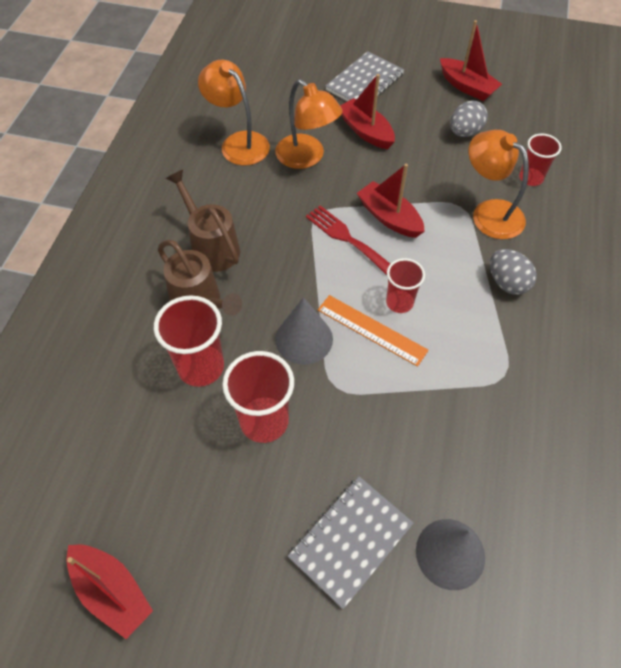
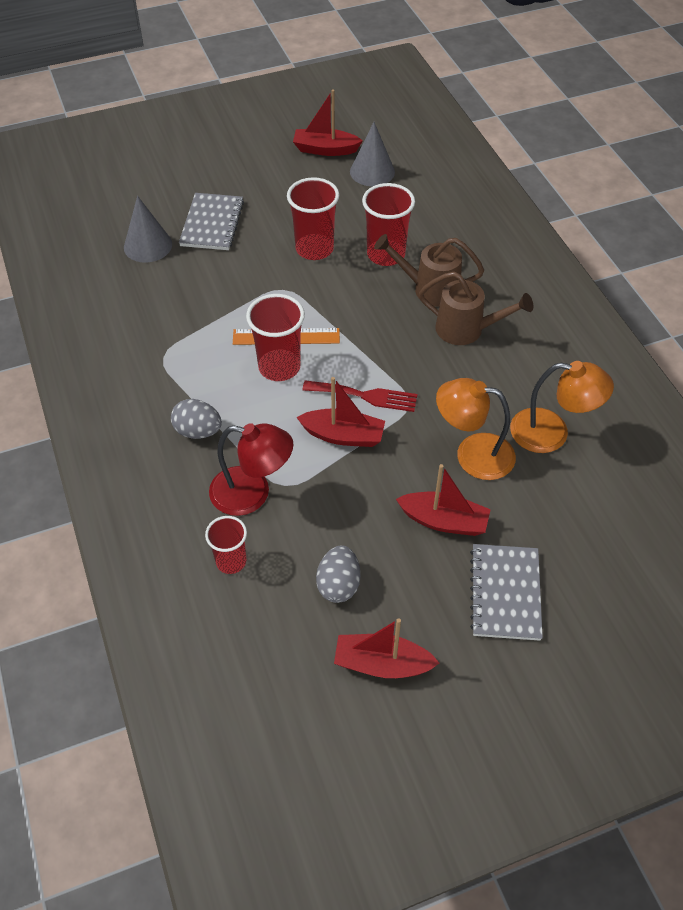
camera: 145 degrees right, 5 degrees down
(304, 339) = (331, 305): grey cone -> grey cone (372, 171)
(399, 302) = (279, 367): red cup -> red cup, size x1.59
(489, 212) = (252, 493): orange lamp -> red lamp

